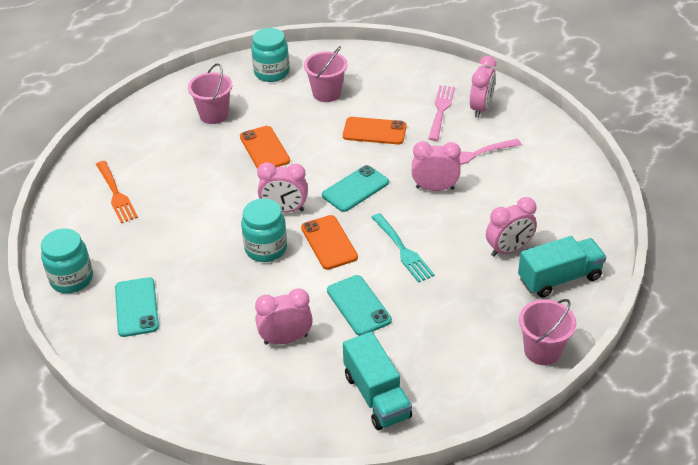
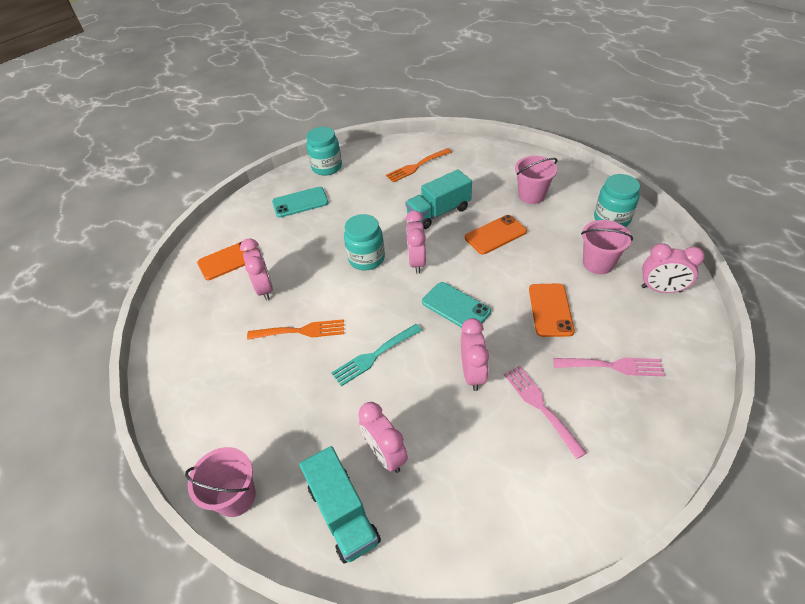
camera: 85 degrees right, 5 degrees up
(329, 242) = (378, 298): orange phone -> orange phone (229, 260)
(358, 305) = (301, 331): turquoise phone -> orange fork
(376, 396) = (197, 357): turquoise truck -> turquoise truck (439, 212)
(481, 108) = (635, 408): pink clock -> pink clock (661, 289)

